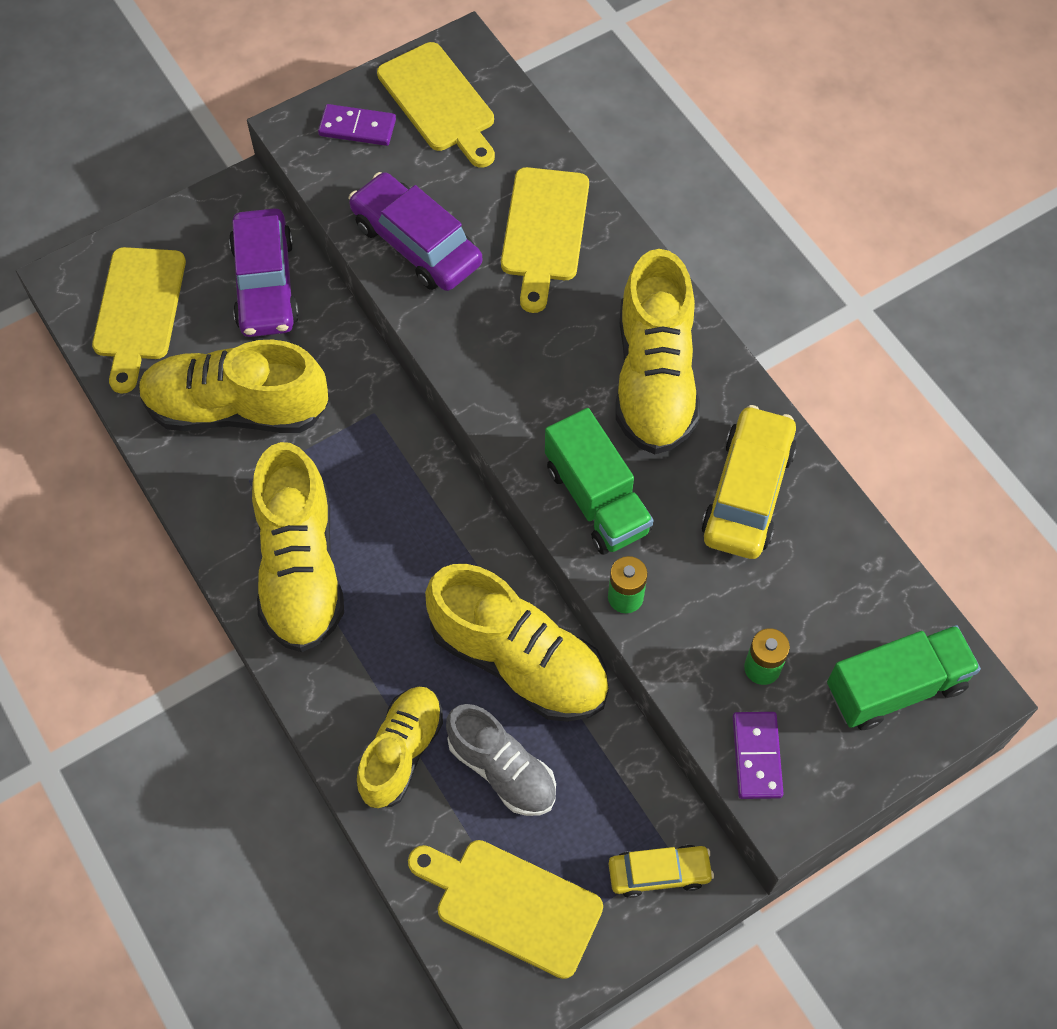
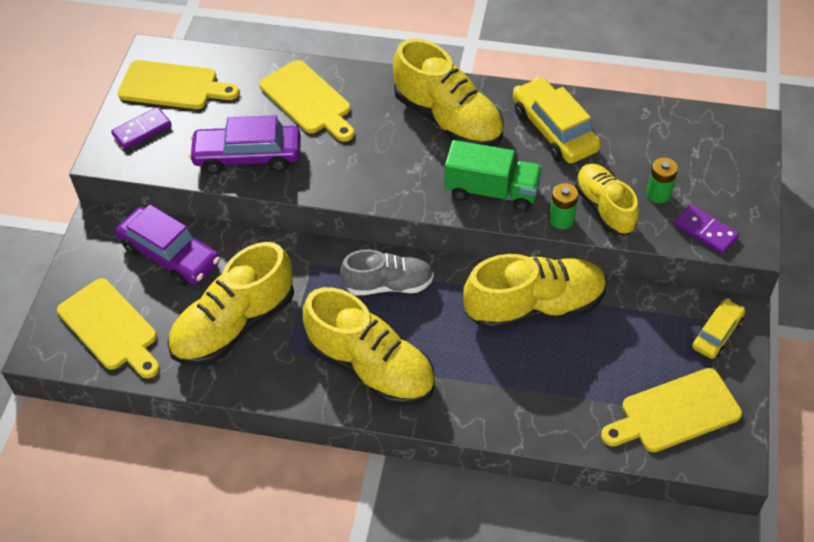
camera: 45 degrees left, 10 degrees down
(401, 752) = (535, 399): yellow shoe -> yellow shoe (604, 208)
(502, 769) = (591, 360): grey shoe -> grey shoe (388, 285)
(895, 687) = (720, 152): green truck -> none

